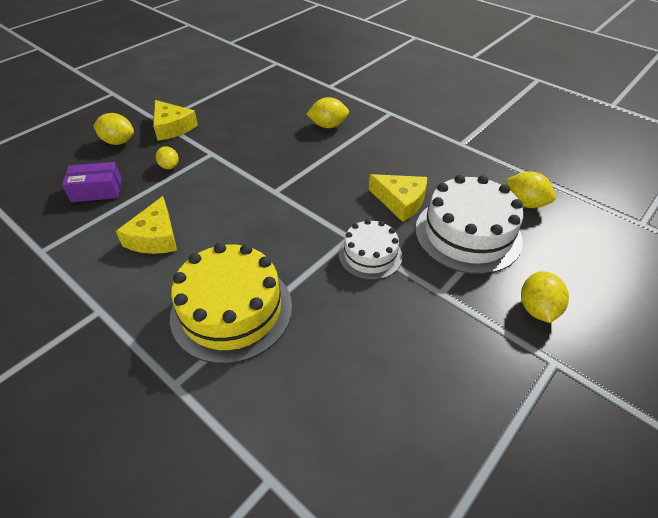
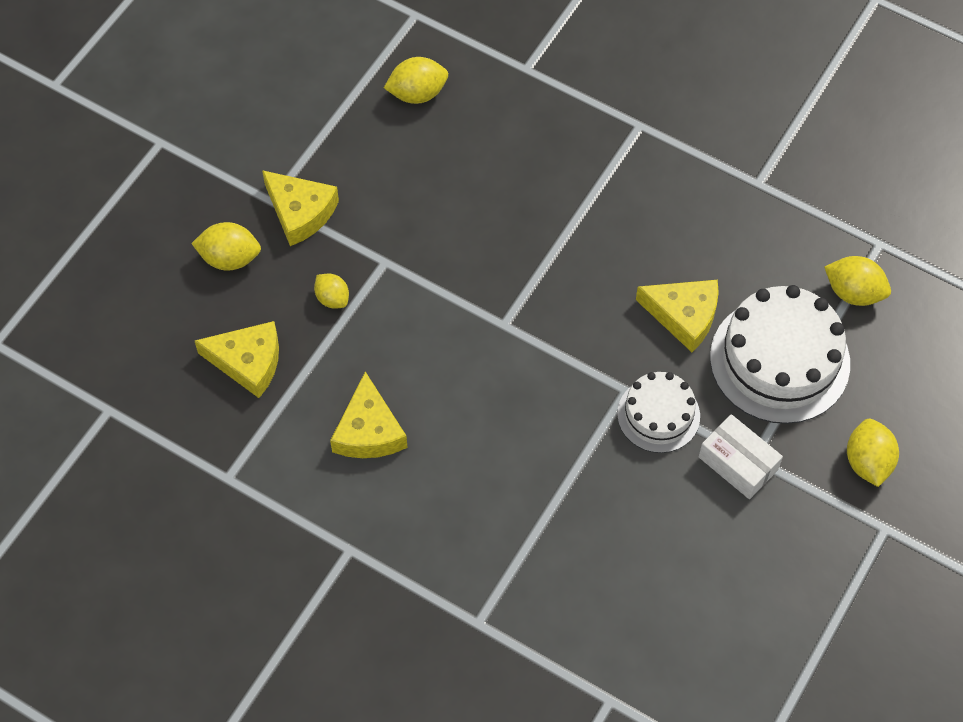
camera: 10 degrees left, 15 degrees up
(97, 190) = (248, 362): purple box -> yellow cheese
(231, 310) = (509, 523): yellow cake -> none
(328, 125) = (547, 171): yellow lemon -> yellow lemon (417, 93)
(427, 295) = (738, 463): none -> white box

